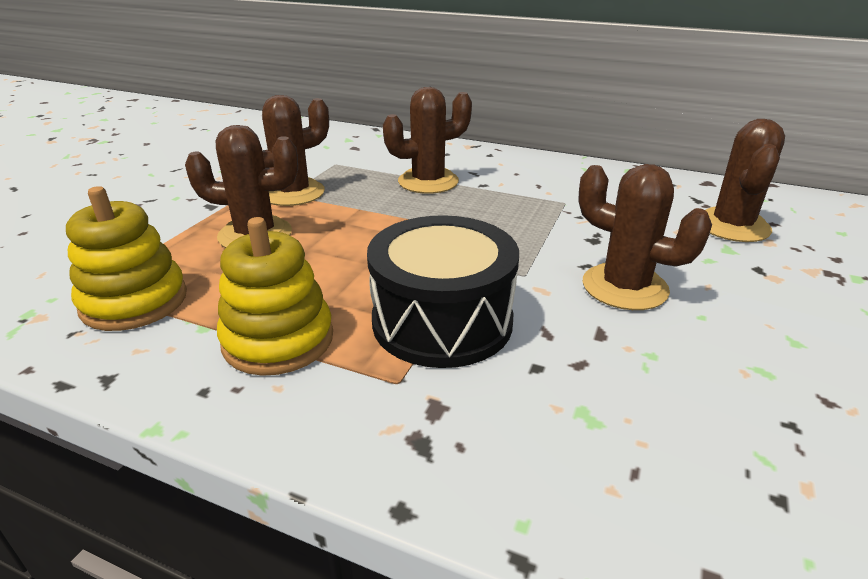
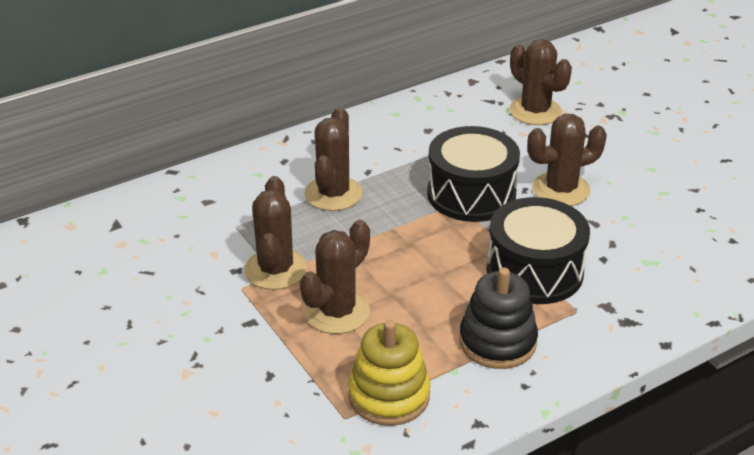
camera: 55 degrees left, 5 degrees up
(278, 340) = (497, 342): yellow stacking toy -> black stacking toy
(526, 239) = (471, 194): none -> black drum

